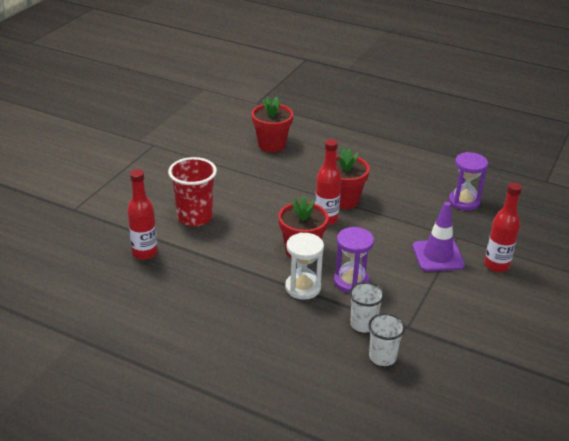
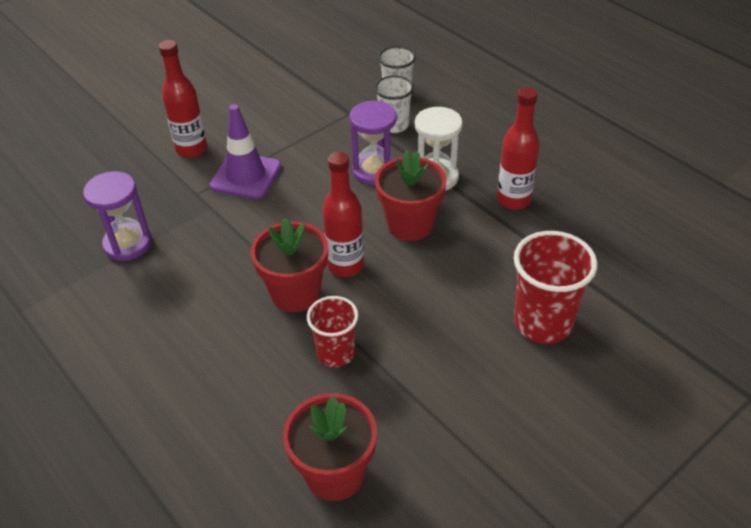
camera: 155 degrees left, 10 degrees up
(144, 253) = (631, 276): red bottle -> red bottle (513, 200)
(301, 181) = (336, 353): none -> red cup

